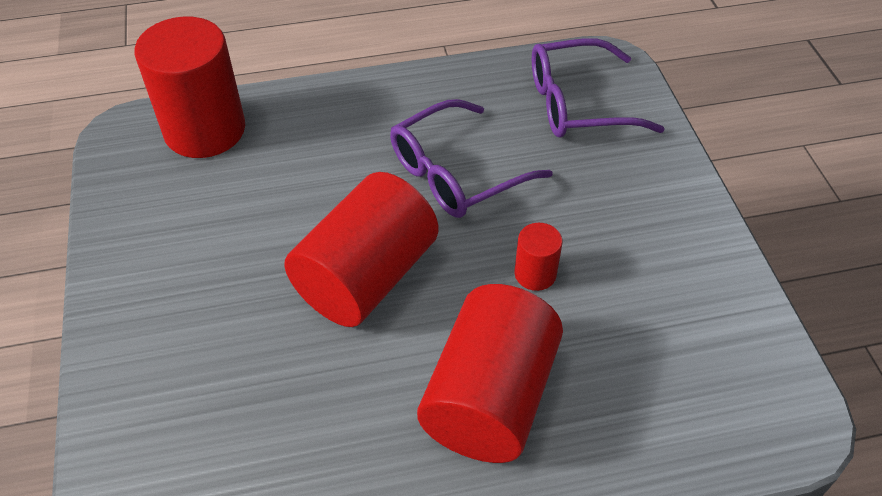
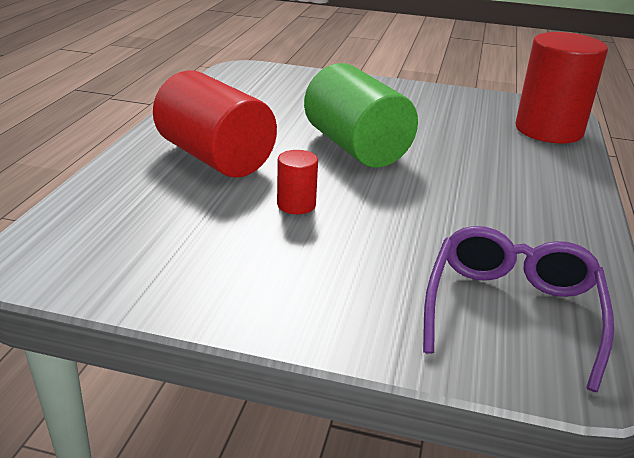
camera: 115 degrees right, 20 degrees down
(366, 276) = (356, 147): red cylinder -> green cylinder
(456, 173) = (439, 207): purple glasses -> none

